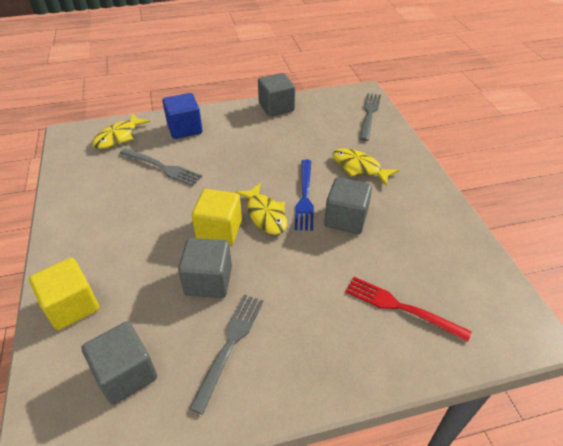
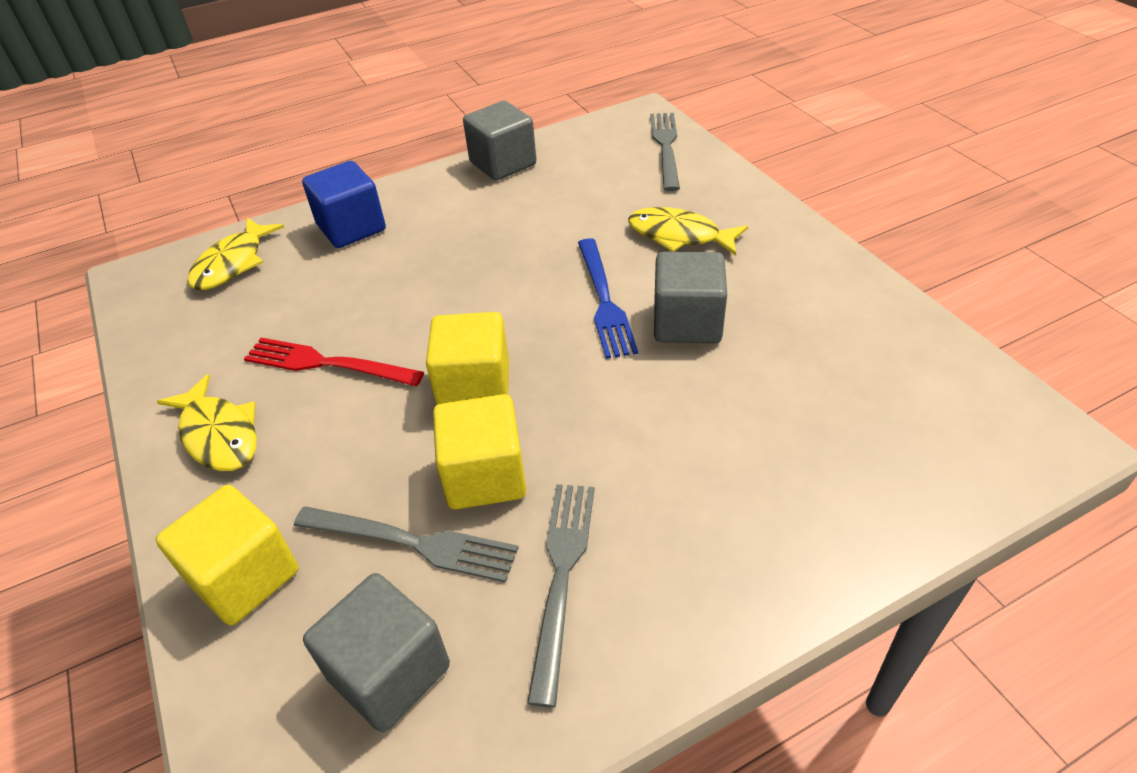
camera: 10 degrees left, 0 degrees up
(162, 167) = (333, 301): grey fork -> grey fork (413, 543)
(208, 281) = (485, 476): grey cube -> yellow cube
(265, 215) = (547, 344): yellow fish -> yellow fish (219, 434)
(400, 307) = (829, 446): red fork -> red fork (326, 363)

